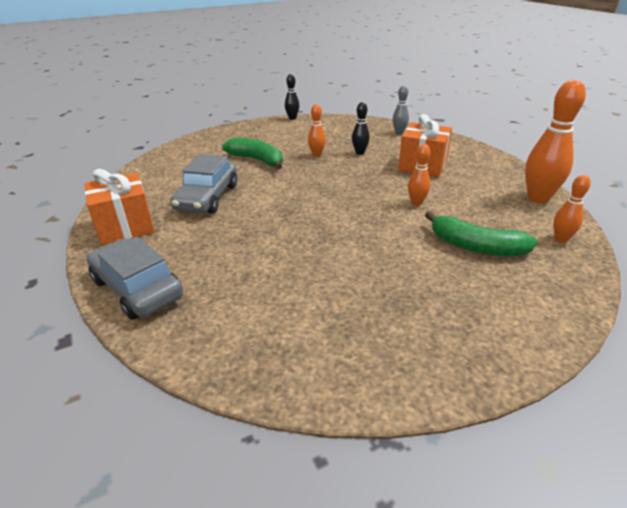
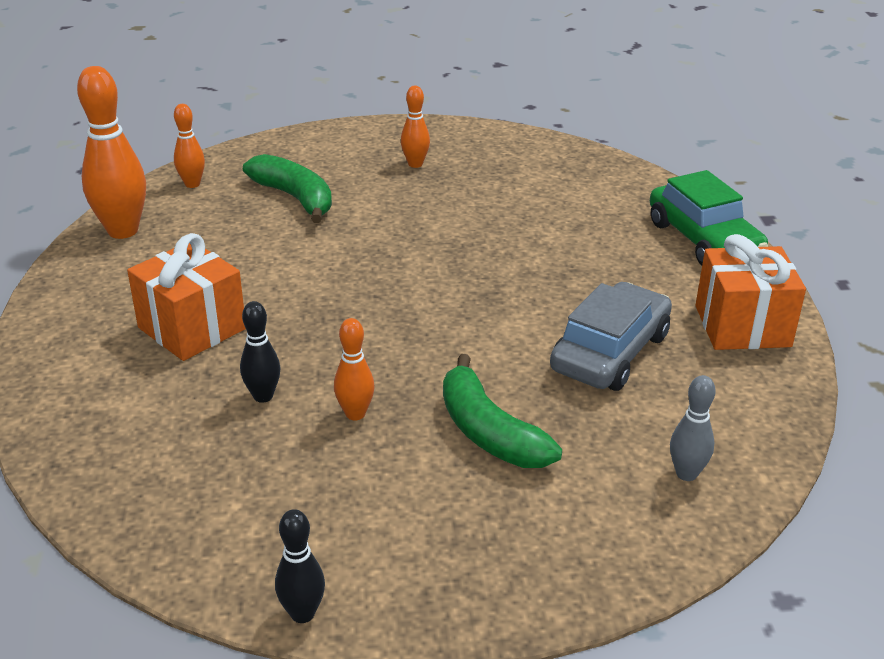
camera: 160 degrees left, 0 degrees up
(137, 288) = (703, 240): grey car -> green car
(399, 133) = (104, 443): grey bowling pin -> grey bowling pin (686, 474)
(416, 203) = (292, 263): orange bowling pin -> orange bowling pin (415, 164)

